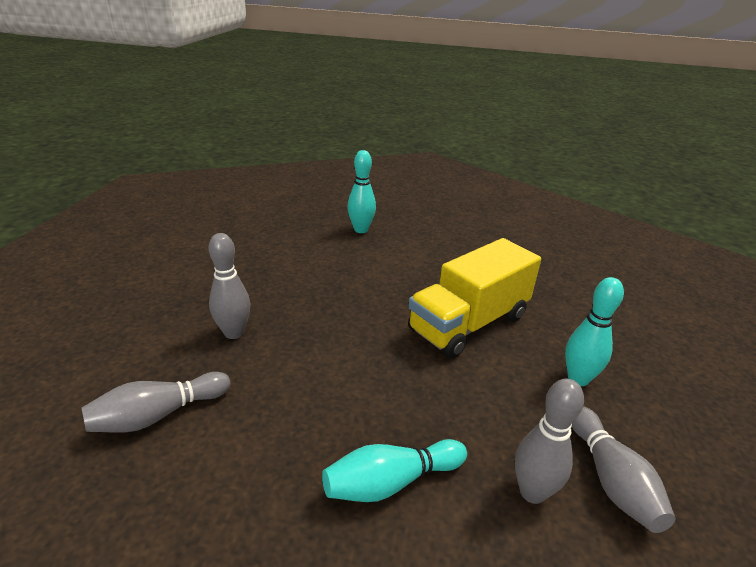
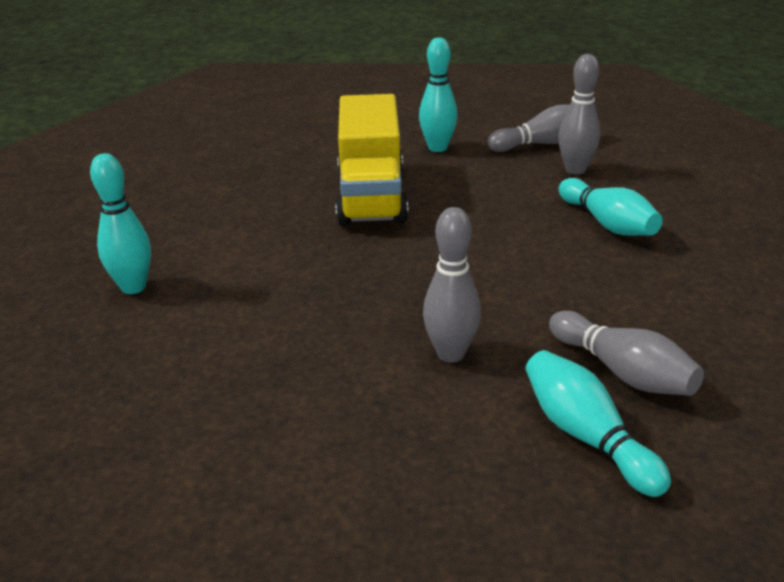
camera: 95 degrees left, 0 degrees up
(113, 376) = (586, 436): none -> turquoise bowling pin
(468, 323) = (371, 195): yellow truck -> yellow truck turned 45 degrees clockwise

